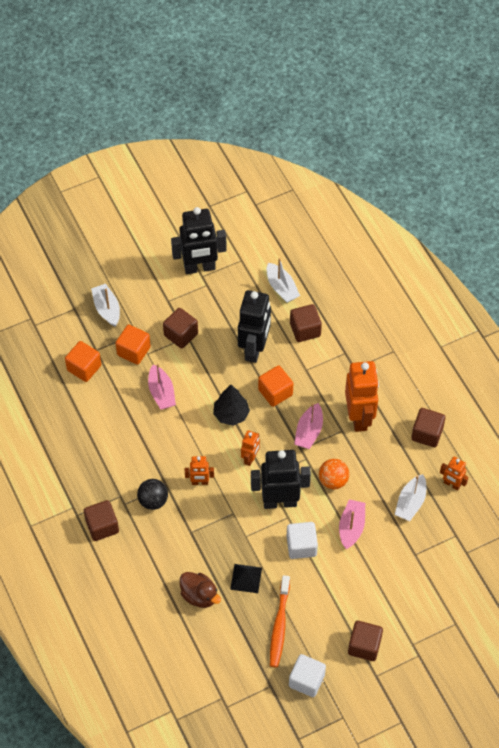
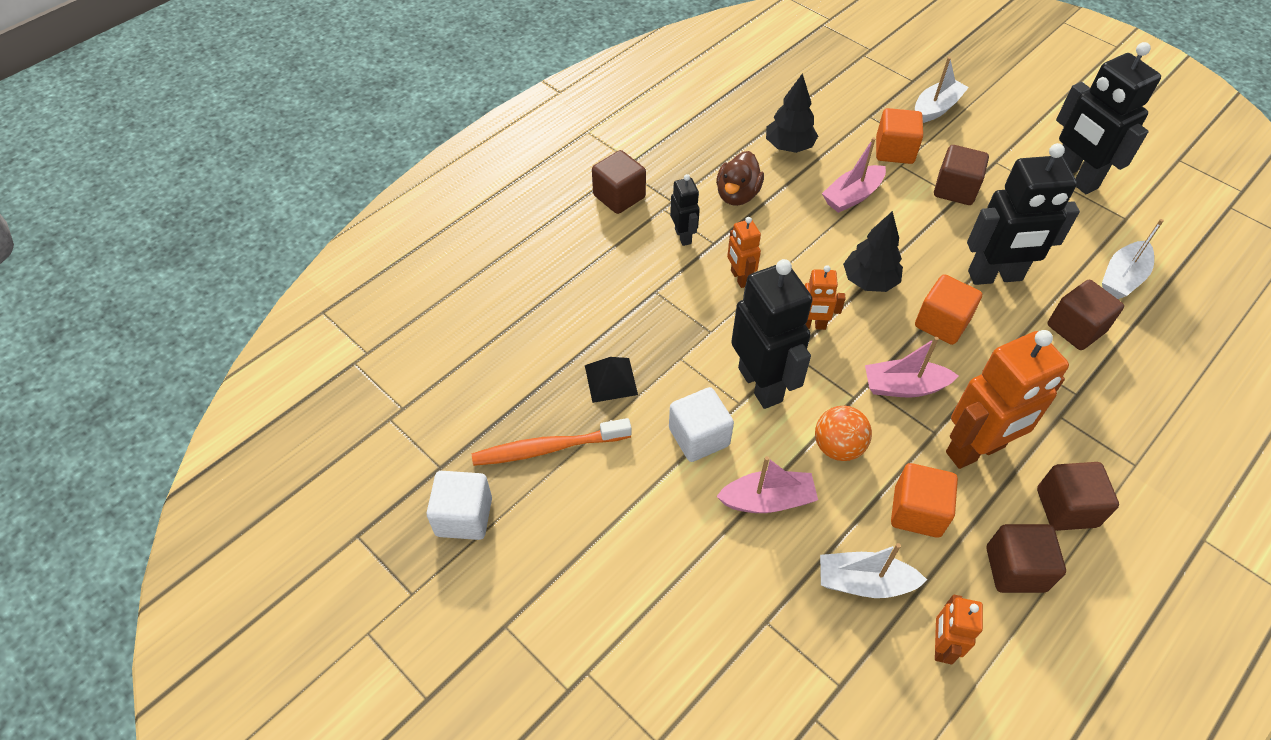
camera: 70 degrees right, 5 degrees down
(84, 368) = (836, 113): orange cube -> orange cube (917, 512)
(102, 409) = (789, 146): none -> black tree
(153, 500) = (683, 236): black ball -> black robot
(199, 595) = (559, 331): brown duck -> brown duck (737, 195)
(364, 646) = (555, 588): brown cube -> brown cube (1066, 507)

